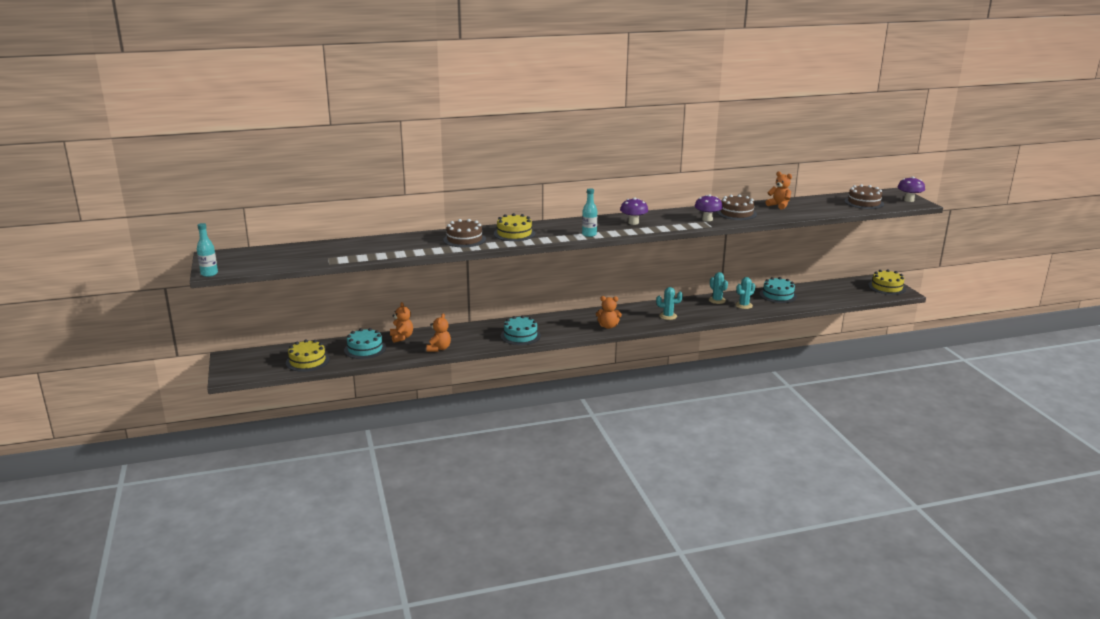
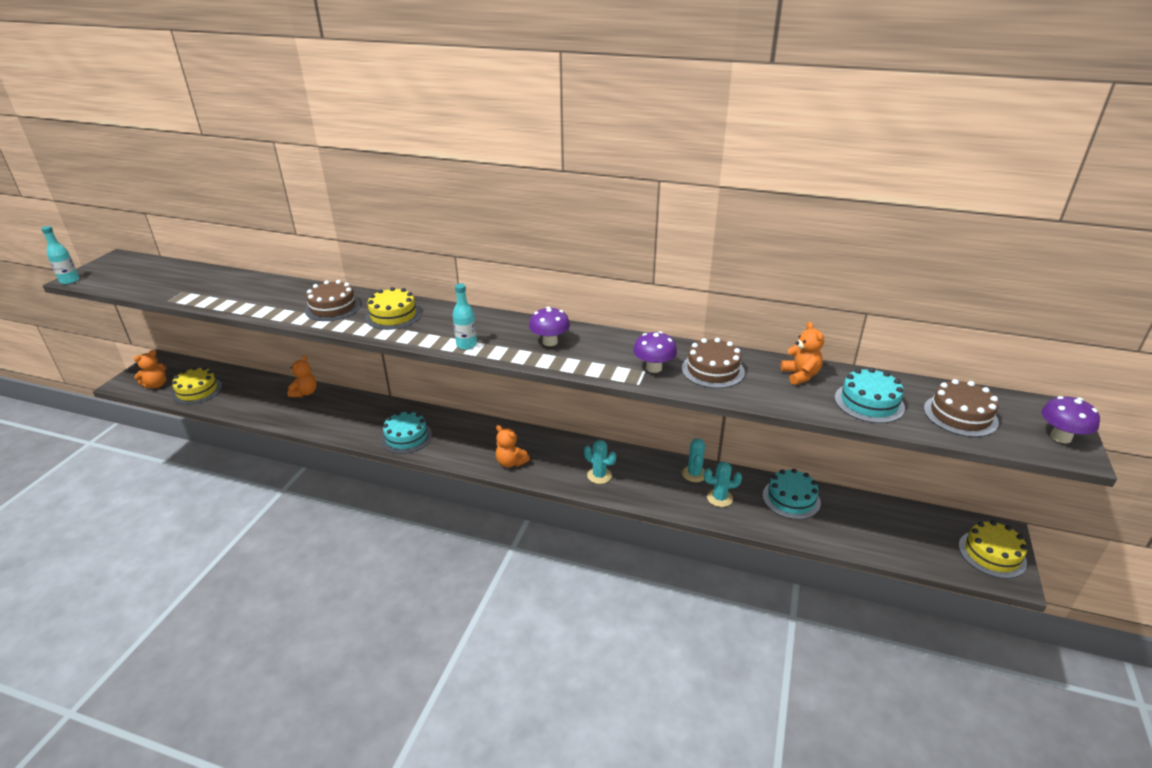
camera: 35 degrees right, 10 degrees up
(365, 349) = (257, 395): turquoise cake -> turquoise cake (869, 402)
(439, 348) = (313, 422): orange teddy bear -> orange teddy bear (156, 385)

